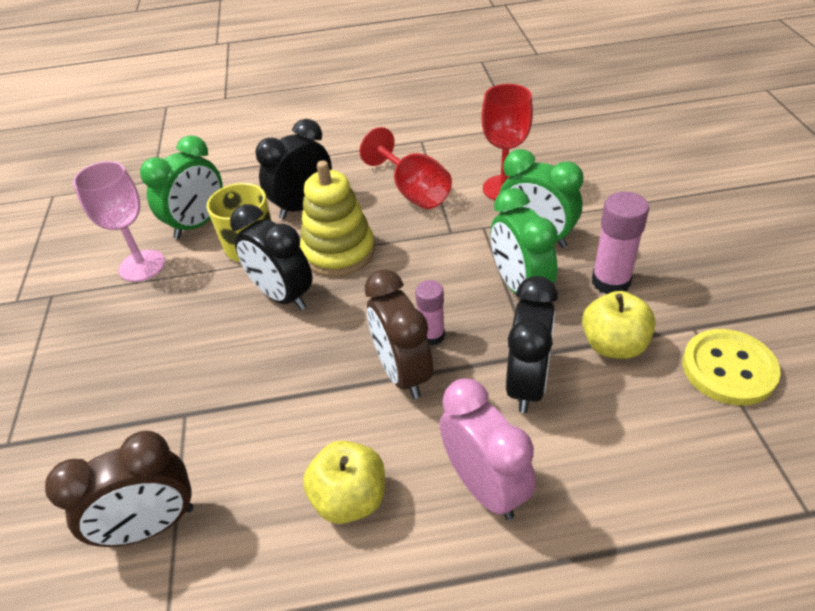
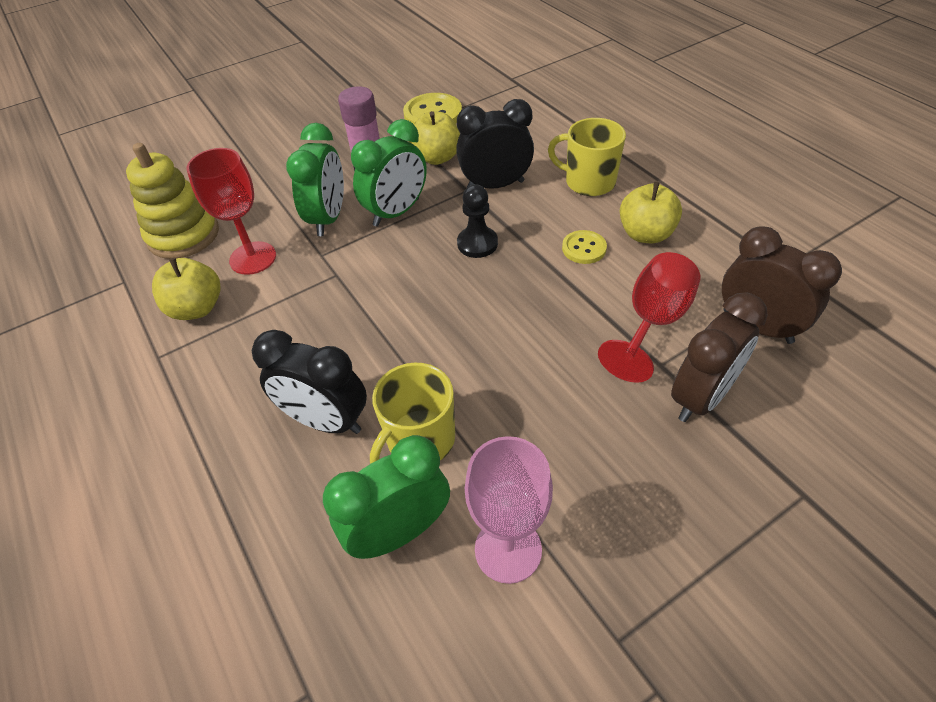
camera: 115 degrees left, 5 degrees up
(198, 224) = (399, 532): green clock -> green clock turned 45 degrees counterclockwise
(282, 296) = (484, 365): black clock -> none
(339, 252) = (398, 348): yellow stacking toy -> yellow stacking toy (183, 235)
(367, 423) = (584, 248): none -> yellow button
(403, 373) = (525, 246): brown clock -> brown clock (701, 397)
(413, 191) = (272, 326): red goblet -> red goblet (652, 322)
(432, 335) = (477, 243): pink glue stick -> black pawn
(460, 158) = (197, 308): none -> yellow apple
(484, 486) = (588, 182): pink clock -> yellow mug

